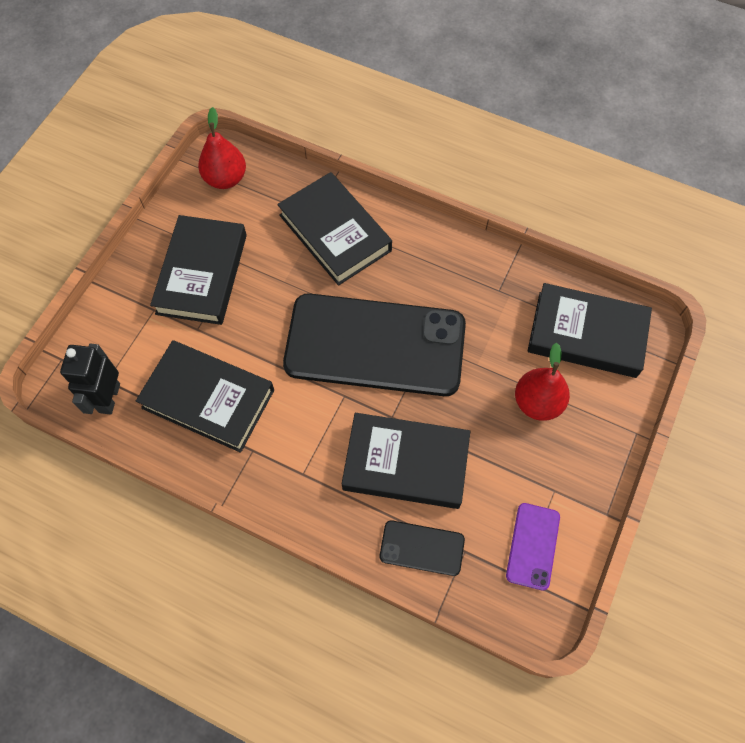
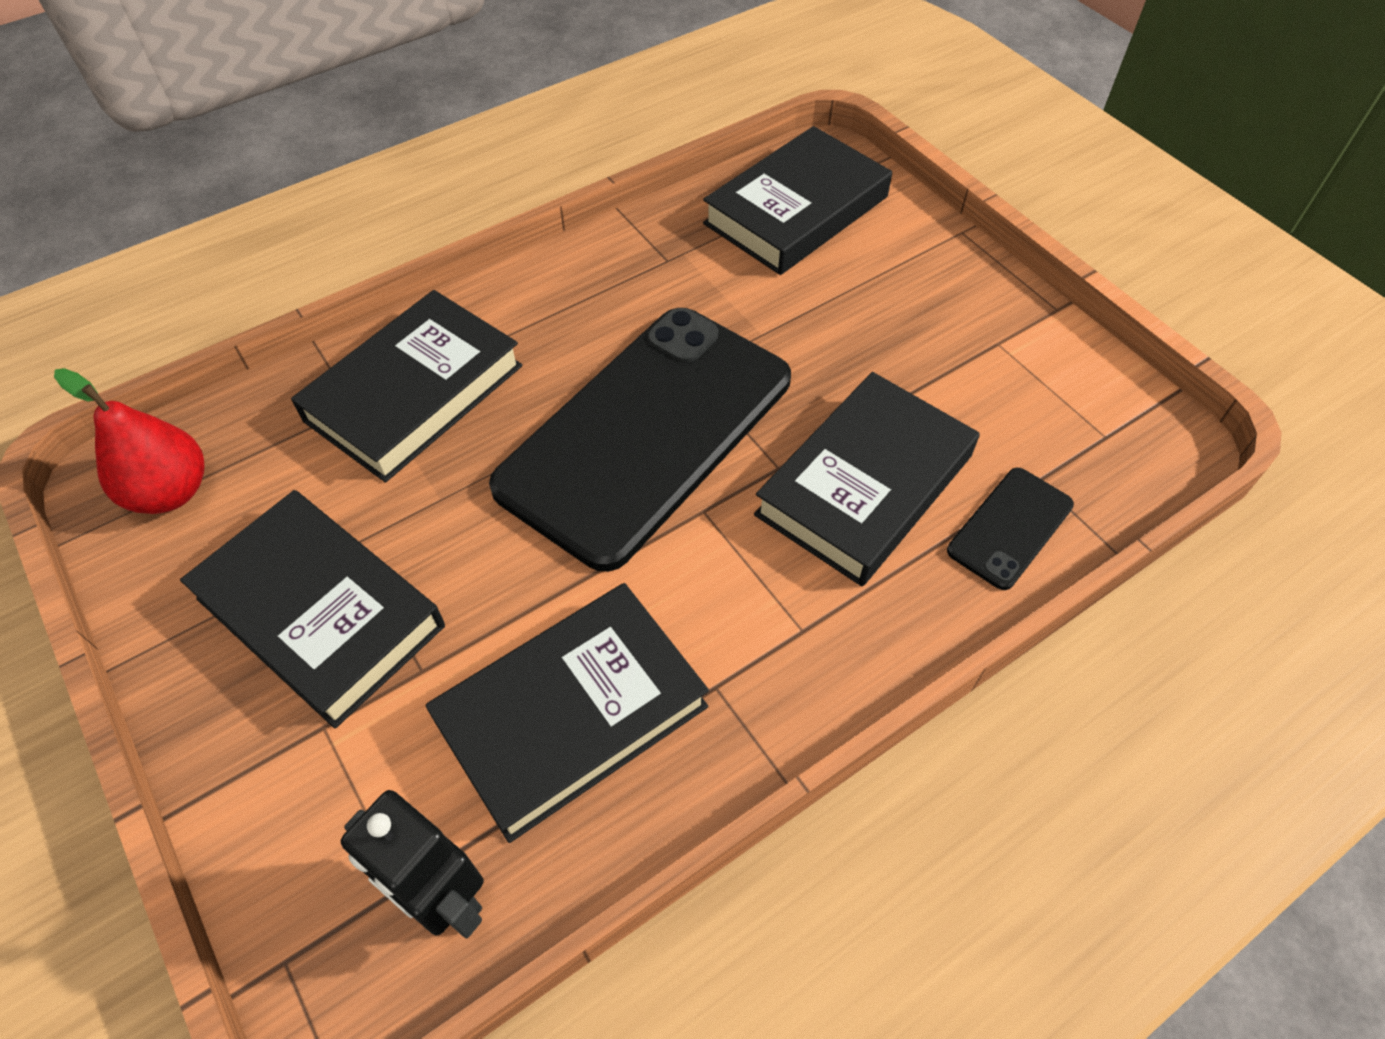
camera: 60 degrees left, 10 degrees down
(335, 233) = (415, 393): black book -> black book turned 45 degrees counterclockwise
(533, 546) = (1066, 401): purple phone -> none
(537, 402) = (861, 300): red pear -> none

